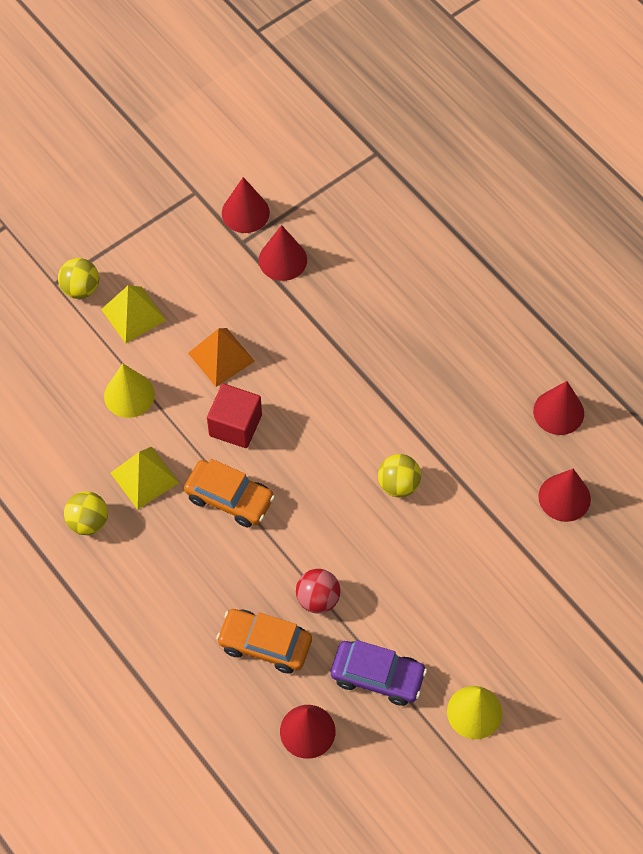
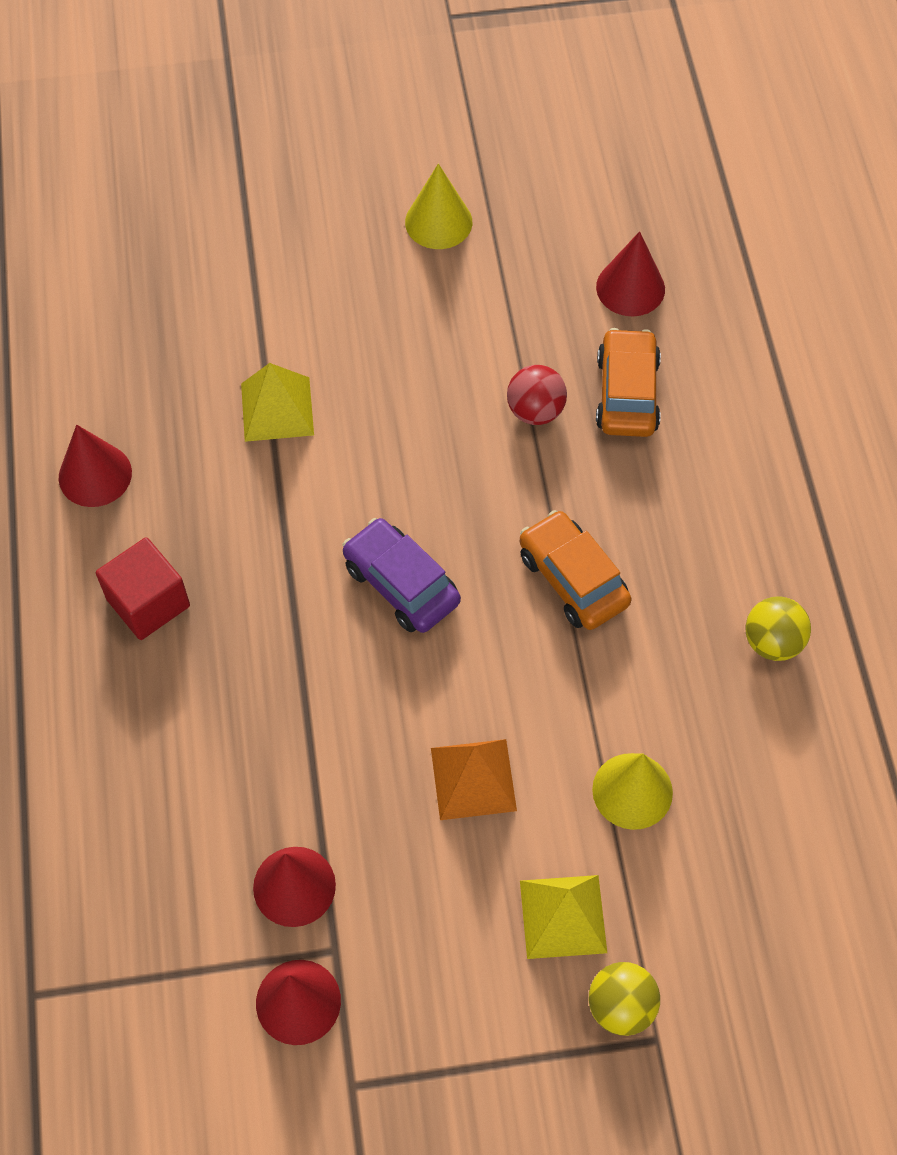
camera: 150 degrees left, 0 degrees up
(144, 477) = (670, 662): yellow pyramid -> yellow pyramid (277, 409)
(235, 425) = (510, 670): red cube -> red cube (148, 602)
(265, 644) = (627, 393): orange car -> orange car turned 135 degrees counterclockwise
(377, 676) = (519, 302): purple car -> purple car (401, 584)
(398, 484) = (353, 489): yellow ball -> none
(564, 497) = (171, 377): red cone -> none

